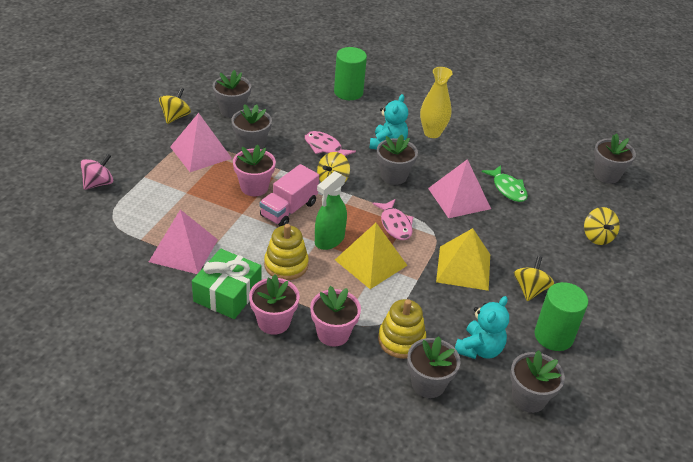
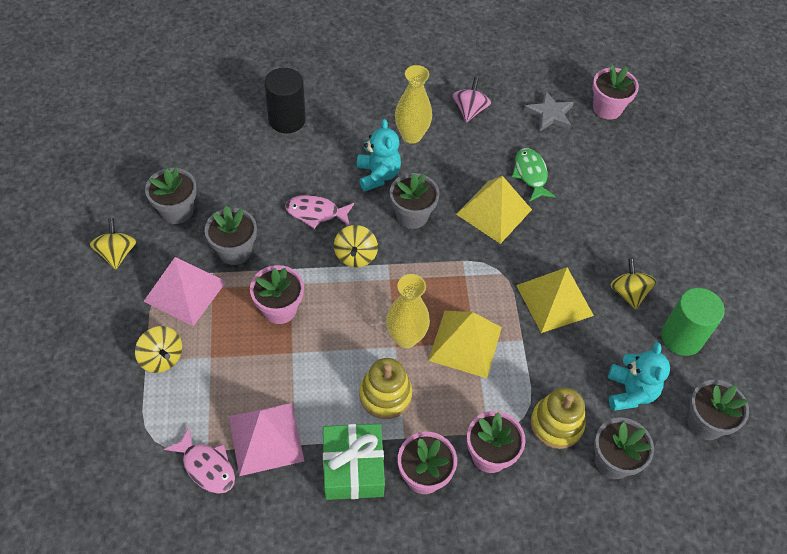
camera: 30 degrees left, 15 degrees up
(98, 183) = (99, 399): pink spinning top -> pink spinning top (469, 110)
(289, 209) = (337, 320): pink truck -> none
(329, 240) = (406, 337): green spray bottle -> yellow vase
(348, 92) = (287, 120): green cylinder -> black cylinder
(395, 225) = (456, 281): pink fish -> pink fish (206, 466)
(459, 198) = (494, 211): pink pyramid -> yellow pyramid
(507, 189) = (530, 174): green fish -> green fish turned 135 degrees counterclockwise
(553, 161) = (549, 114): none -> grey star
(597, 237) = (646, 193): yellow spinning top -> yellow spinning top (162, 358)
(606, 175) = (607, 108): grey flower pot -> pink flower pot

